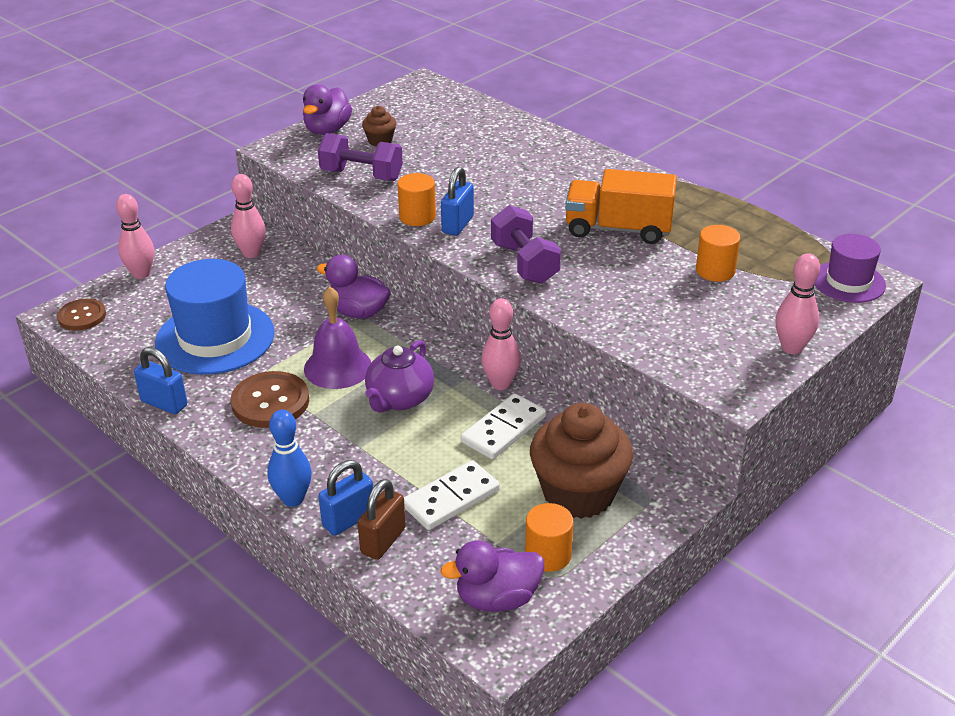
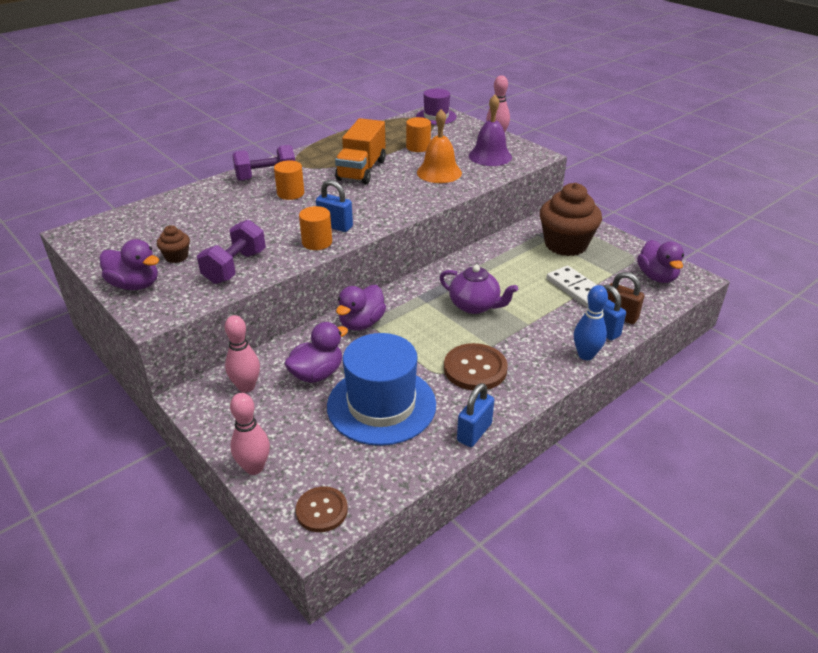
camera: 85 degrees left, 0 degrees up
(268, 292) = (317, 374): none -> purple duck
(337, 367) = (433, 334): purple bell -> purple bell (490, 156)
(500, 384) = (461, 264): pink bowling pin -> none
(503, 430) = (508, 266): white domino -> none
(524, 263) = (395, 204): purple dumbbell -> purple dumbbell (266, 177)
(548, 555) = (618, 258): orange cylinder -> orange cylinder (290, 193)
(632, 294) = (439, 172): none -> orange bell

